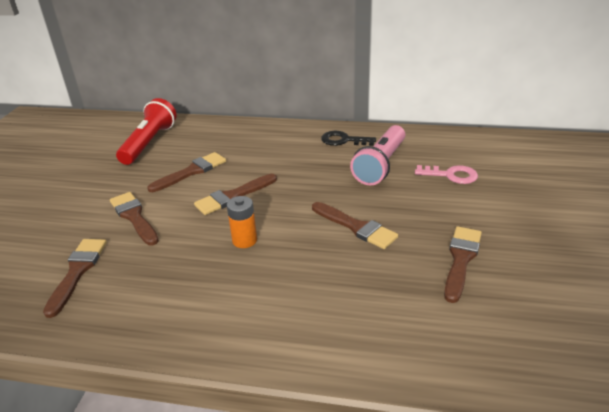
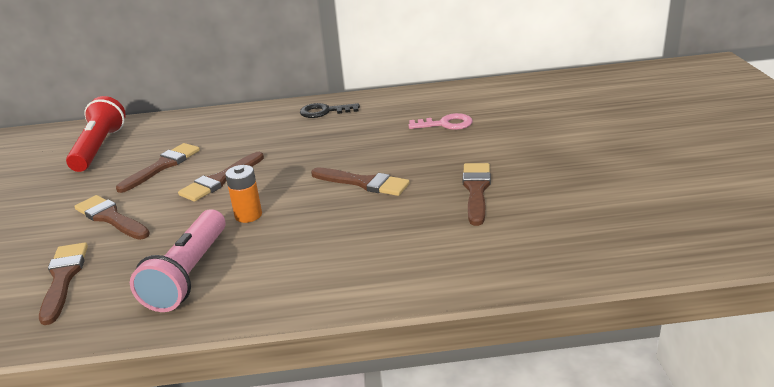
camera: 15 degrees left, 5 degrees down
(380, 165) = (371, 127): pink flashlight -> pink flashlight (189, 274)

